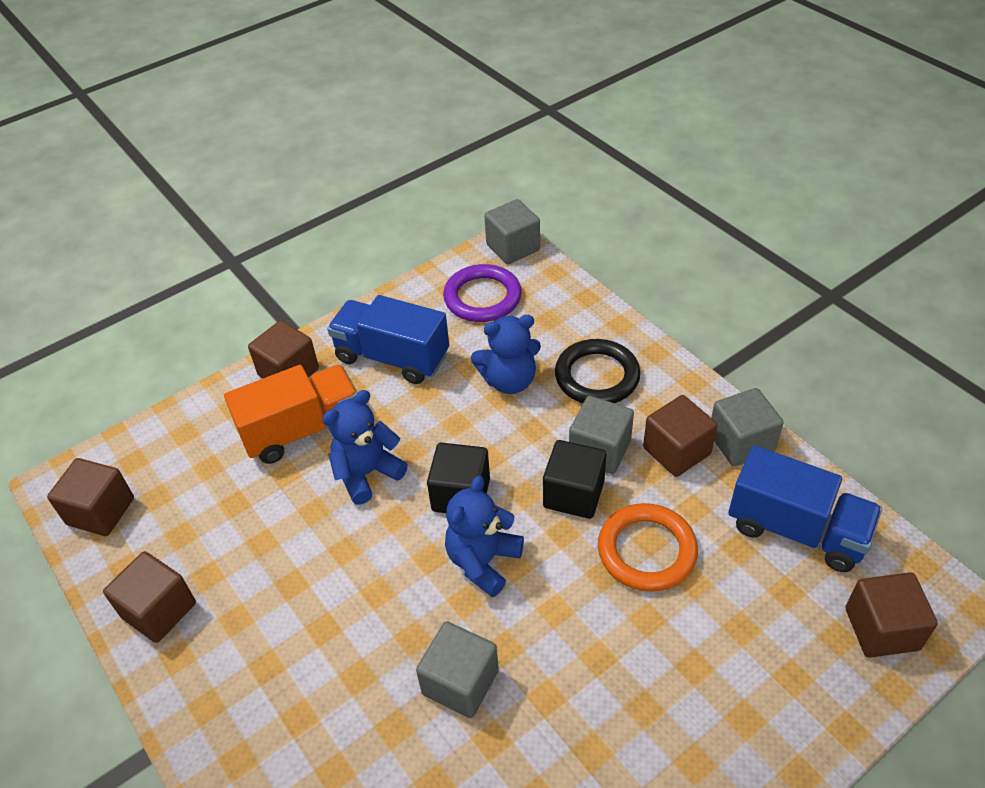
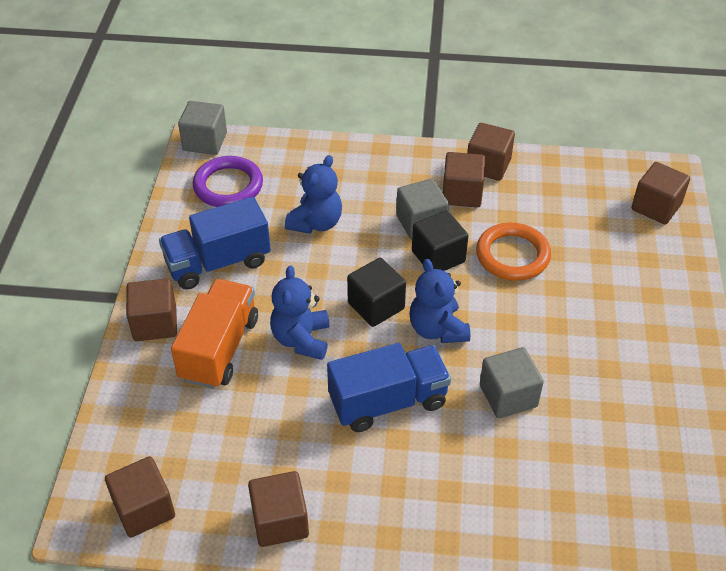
camera: 50 degrees left, 0 degrees up
(597, 376) = (365, 184): black ring -> none
(741, 442) = (488, 165): grey cube -> brown cube
(796, 530) = (567, 190): blue truck -> blue truck (388, 402)

